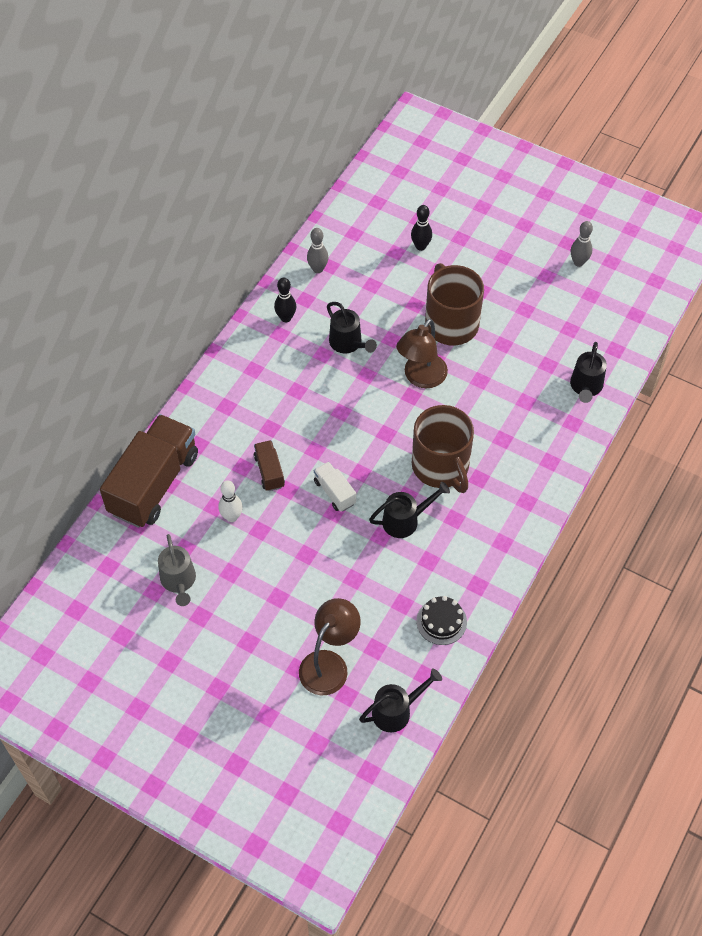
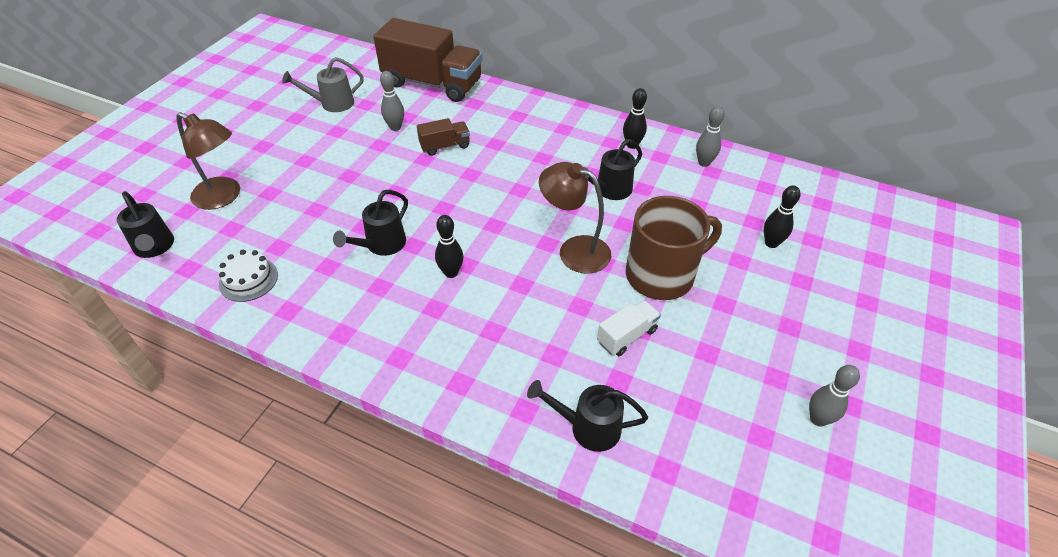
camera: 85 degrees right, 10 degrees down
(232, 517) = (395, 127): white bowling pin -> grey bowling pin
(334, 492) = (419, 190): white truck -> white truck (627, 336)
(406, 520) = (381, 245): black watering can -> black watering can turned 60 degrees clockwise
(441, 466) = (451, 272): brown mug -> black bowling pin
(441, 621) = (248, 279): black cake -> white cake

